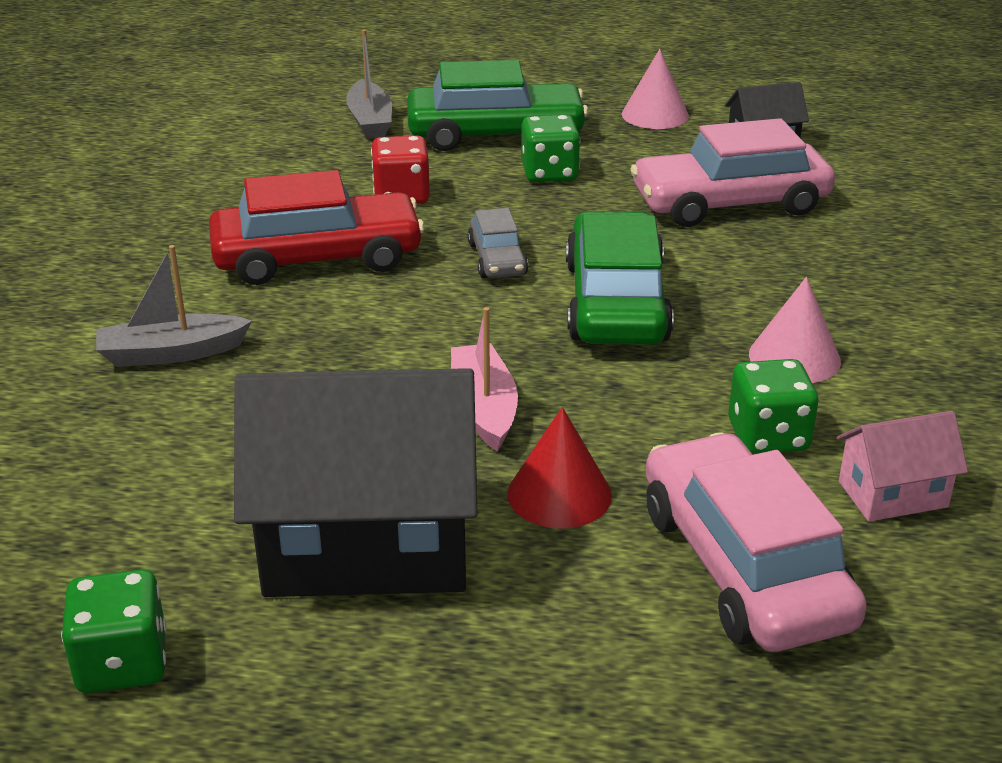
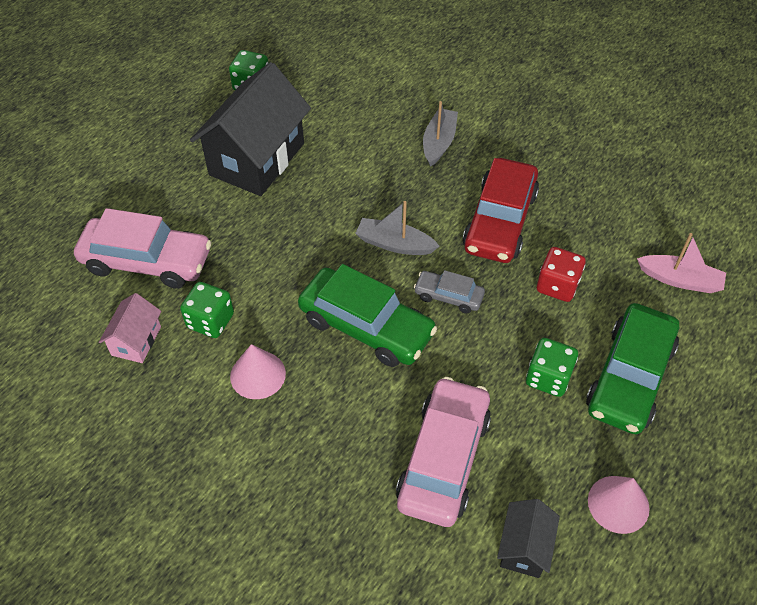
camera: 120 degrees right, 20 degrees up
(370, 121) = (688, 314): grey boat -> grey boat (394, 244)
(484, 408) = (314, 229): pink boat -> pink boat (680, 280)
(559, 494) = (236, 227): red cone -> none

